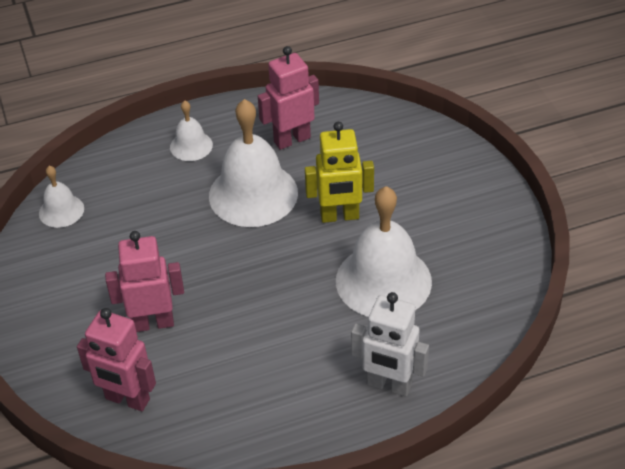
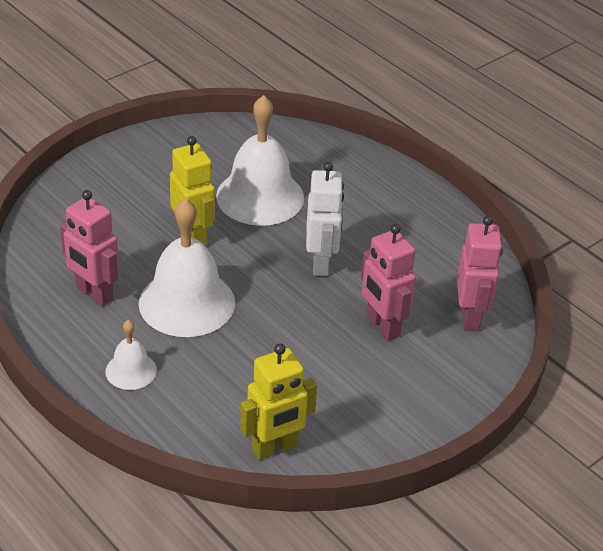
camera: 115 degrees left, 5 degrees down
(61, 211) = (275, 448): white bell -> yellow robot
(389, 385) = (366, 175): white robot -> white robot (321, 263)

